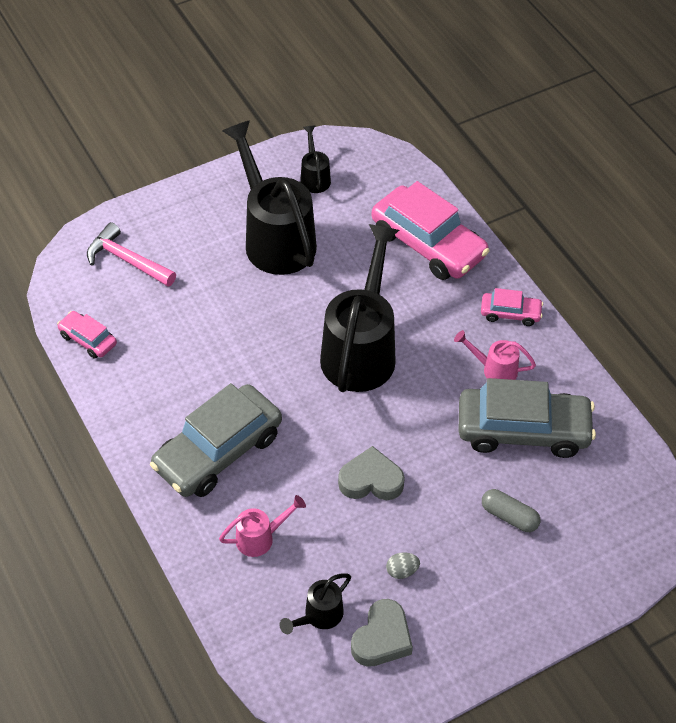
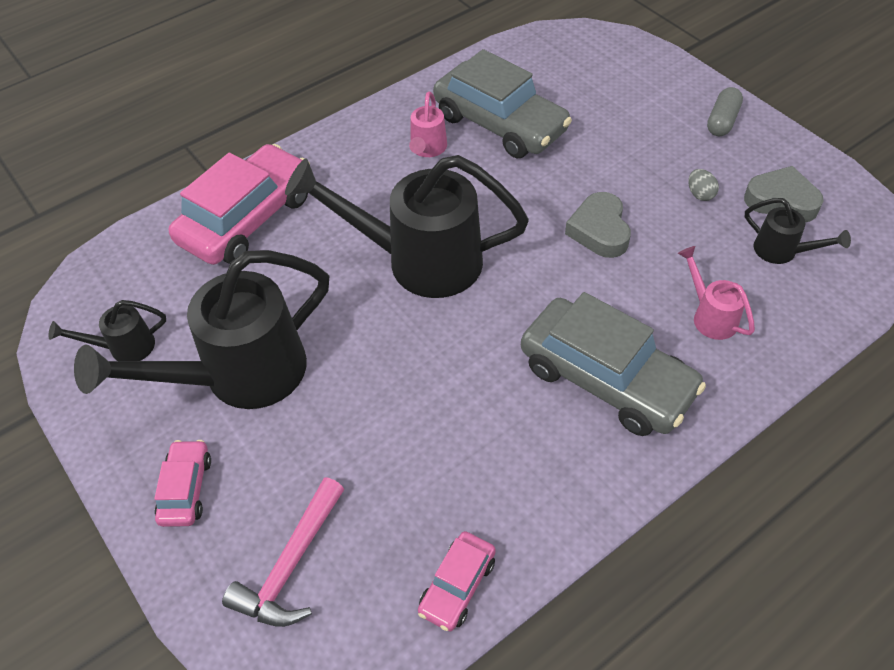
camera: 95 degrees left, 0 degrees up
(509, 516) = (606, 125): grey capsule -> grey capsule (722, 121)
(510, 313) = (347, 143): pink car -> pink car (186, 489)
(523, 430) = (500, 123): grey car -> grey car turned 135 degrees clockwise

